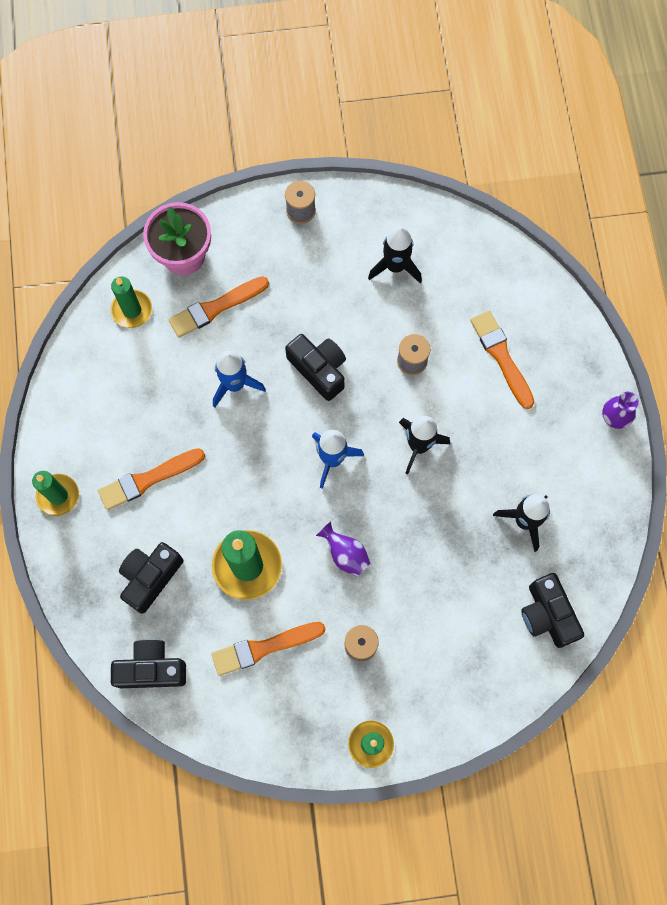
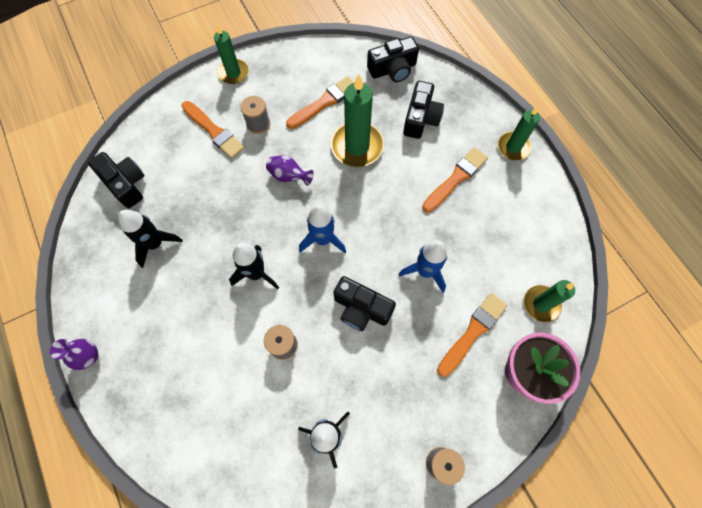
camera: 160 degrees right, 5 degrees down
(502, 357) = (203, 378): orange brush -> orange brush (213, 131)

